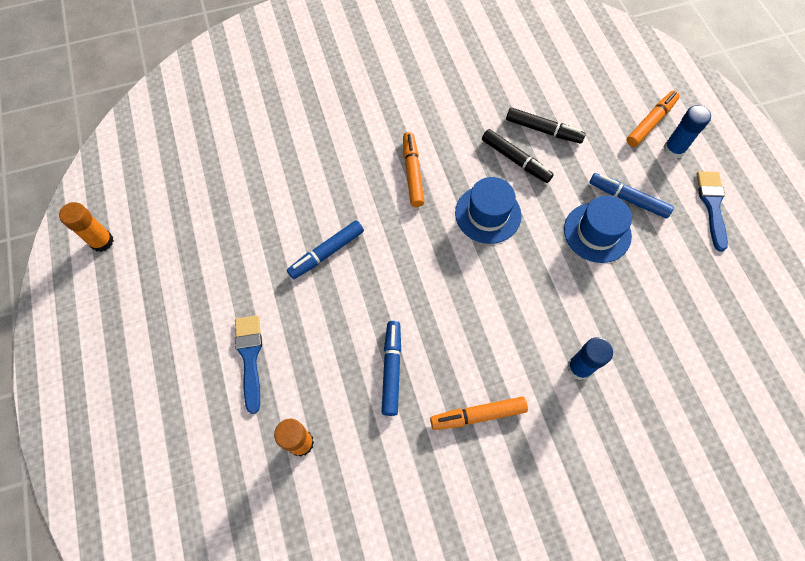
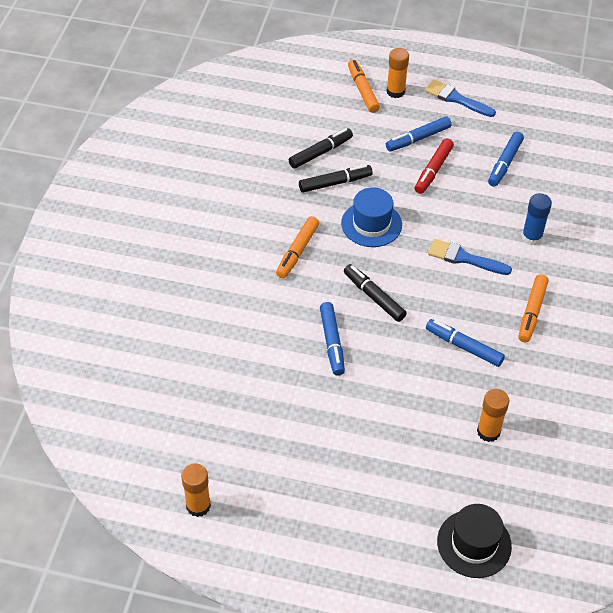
camera: 60 degrees left, 15 degrees down
(162, 491) = (474, 543): none -> black hat
(250, 357) = (393, 436): blue brush -> blue brush (464, 258)
(401, 260) = (374, 297): none -> black marker
(412, 173) = (297, 251): orange marker -> orange marker turned 90 degrees counterclockwise
(597, 232) = (433, 170): blue hat -> red marker
(661, 293) = (505, 163): none -> blue marker
(673, 149) = (395, 91): blue glue stick -> orange glue stick

